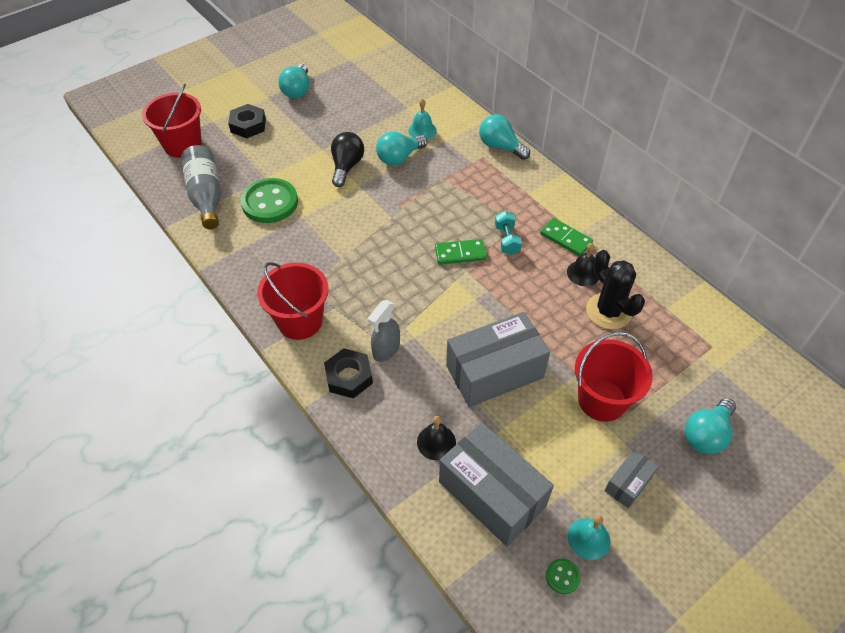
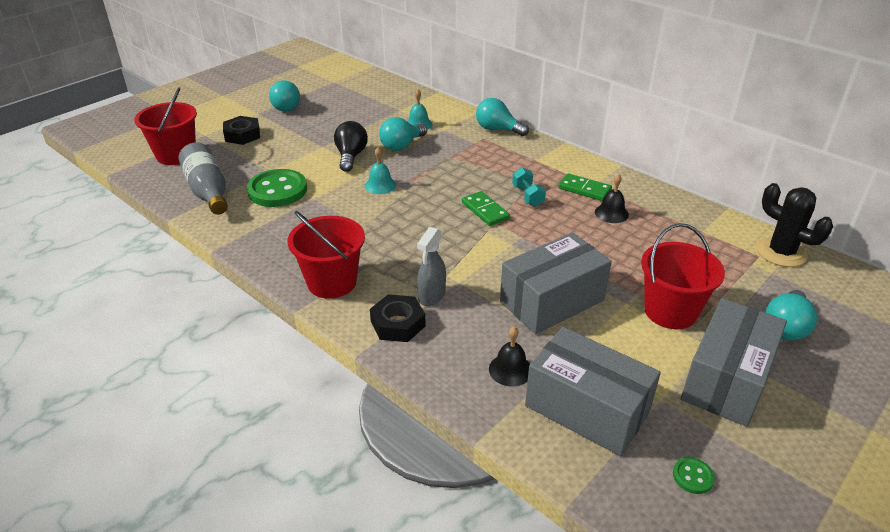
camera: 10 degrees left, 15 degrees down
(460, 253) = (485, 210): green domino -> green domino turned 75 degrees clockwise
(588, 538) = (706, 436): turquoise bell -> turquoise bell (380, 185)
(608, 311) = (647, 239): black cactus -> black cactus (781, 252)
(628, 484) = (726, 379): grey box -> grey box, size x2.06

